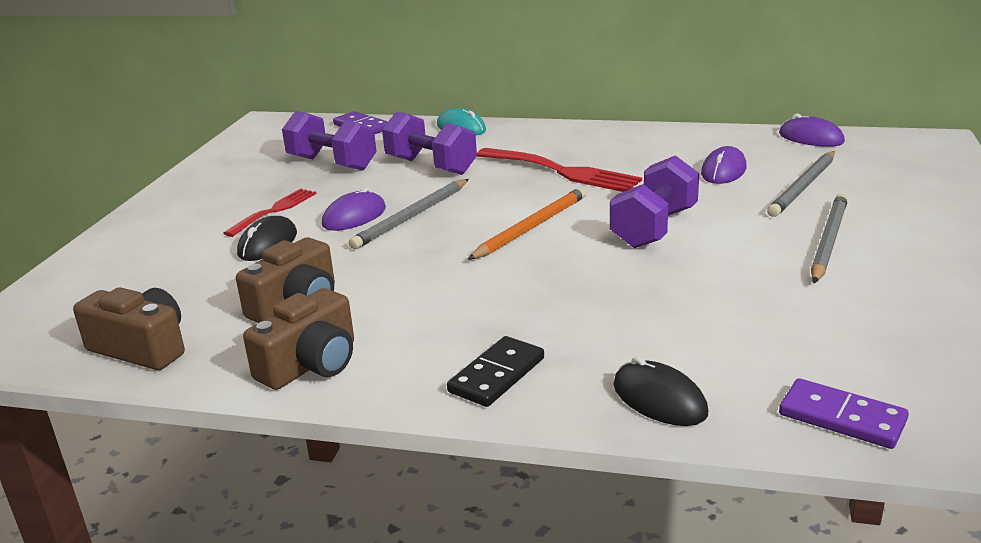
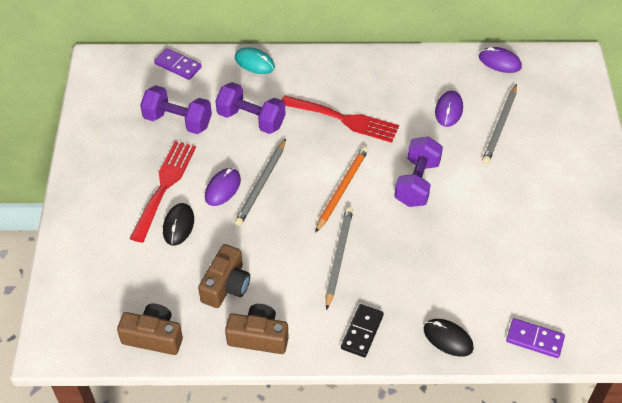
camera: 15 degrees left, 25 degrees up
(274, 210) = (164, 186): red fork -> red fork, size x1.63
(311, 364) = (258, 337): brown camera -> brown camera turned 105 degrees counterclockwise
(828, 241) = (518, 186): grey pencil -> grey pencil (338, 257)

